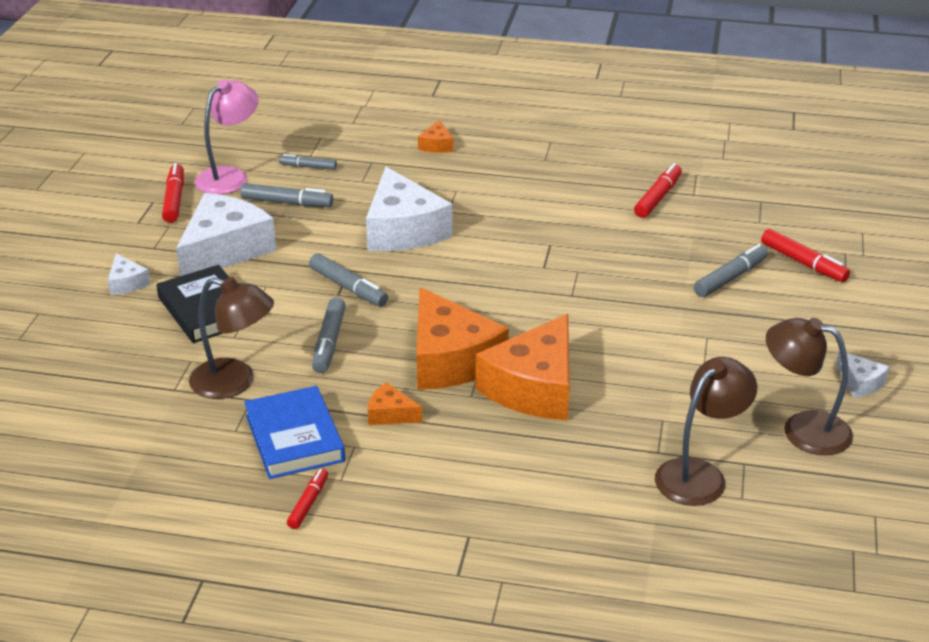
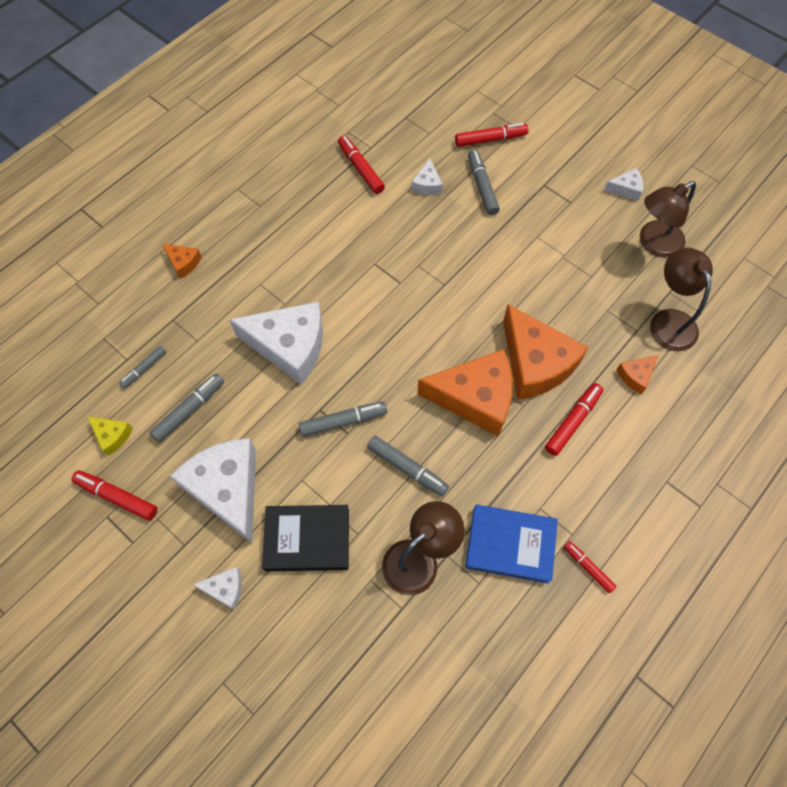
camera: 60 degrees left, 30 degrees up
(230, 176) = (112, 436): pink lamp -> yellow cheese
(390, 414) = (516, 467): orange cheese -> orange cheese (635, 376)
(483, 437) = (573, 421): none -> red marker
(688, 243) = (427, 184): none -> white cheese

